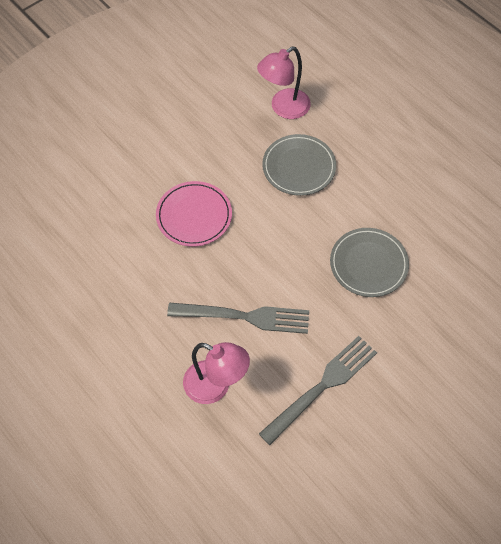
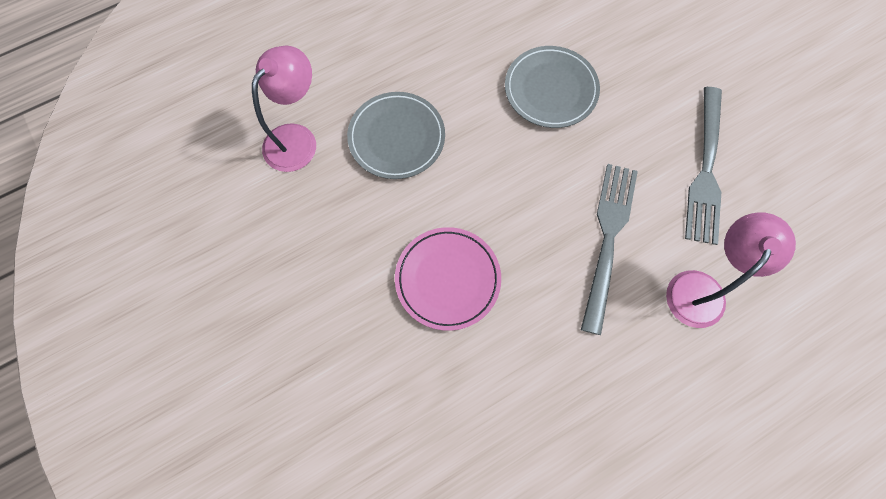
camera: 80 degrees left, 10 degrees up
(283, 108) = (297, 138): pink lamp -> pink lamp turned 120 degrees counterclockwise
(322, 387) = (705, 169): grey fork -> grey fork turned 135 degrees counterclockwise

